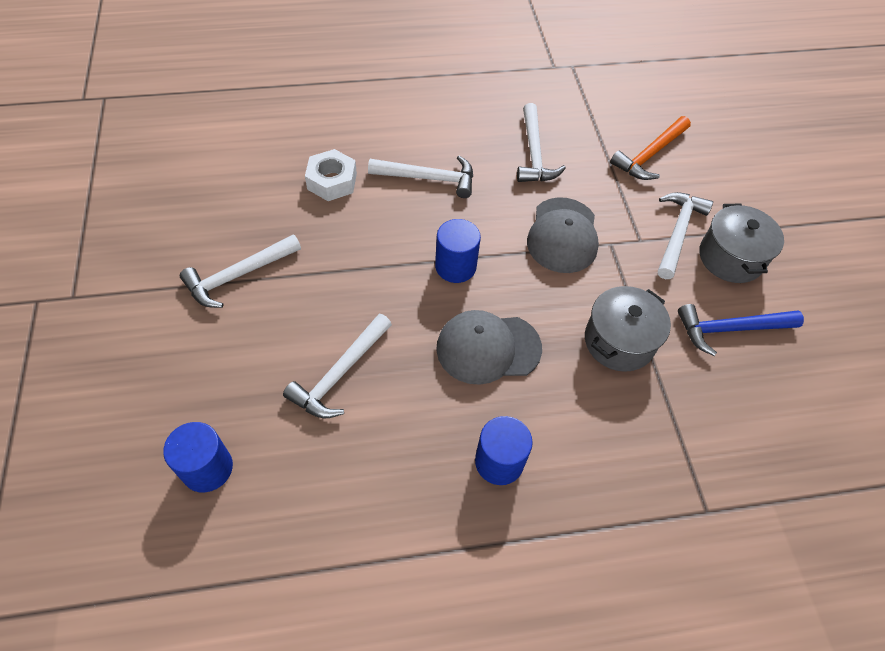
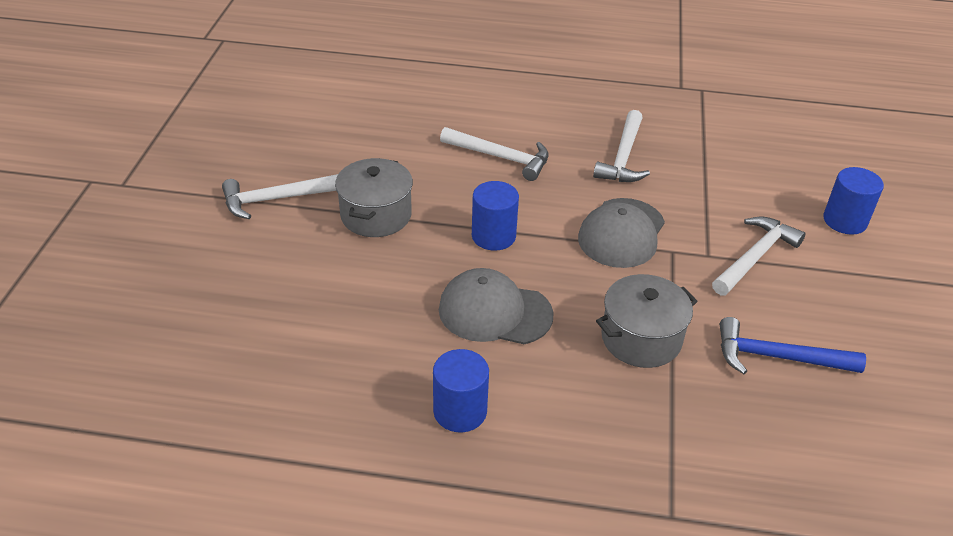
camera: 20 degrees right, 15 degrees down
(207, 468) = (175, 344): blue cylinder -> blue cylinder (845, 221)
(332, 181) = (402, 142): white nut -> none
(340, 374) = (334, 299): white hammer -> none
(649, 155) = (754, 182): orange hammer -> none
(730, 257) = (808, 292): grey pot -> grey pot (376, 215)

